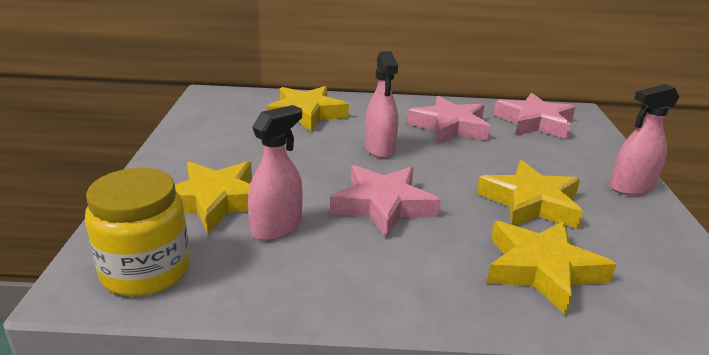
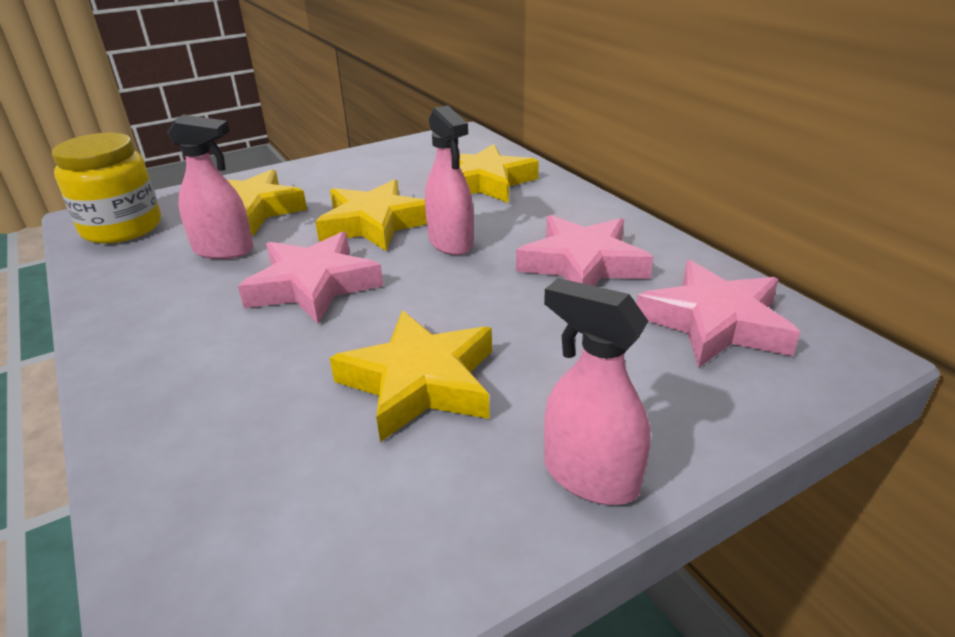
camera: 60 degrees right, 5 degrees up
(380, 148) = (450, 243): pink spray bottle -> pink spray bottle turned 75 degrees counterclockwise
(542, 269) = (242, 431): yellow star -> yellow star (374, 223)

